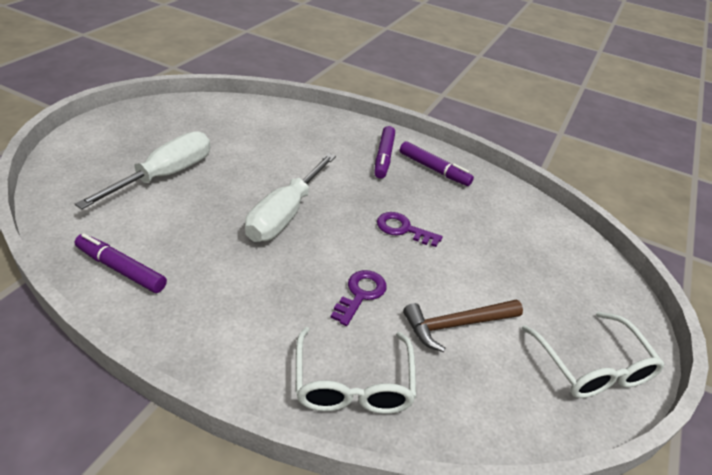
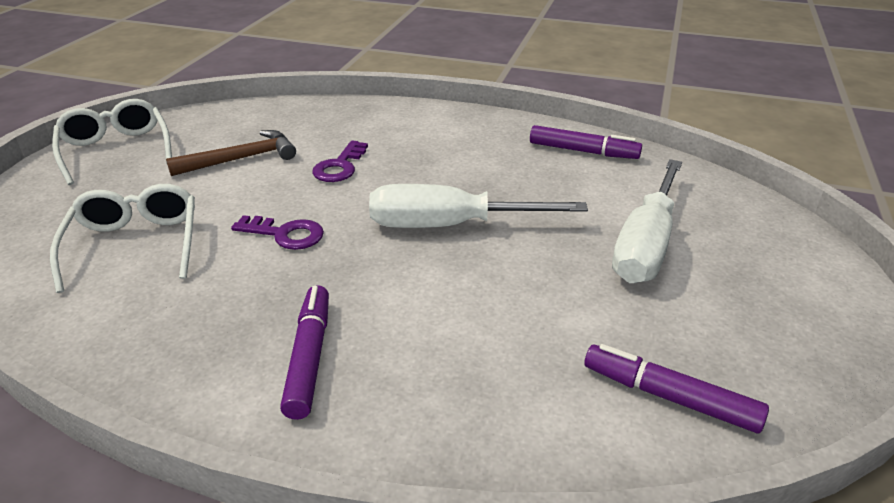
camera: 175 degrees right, 5 degrees down
(285, 214) = (450, 225): white screwdriver -> white screwdriver turned 105 degrees counterclockwise
(353, 384) = (341, 118): white glasses -> white glasses (135, 245)
(434, 169) = (207, 350): purple marker -> purple marker (669, 397)

